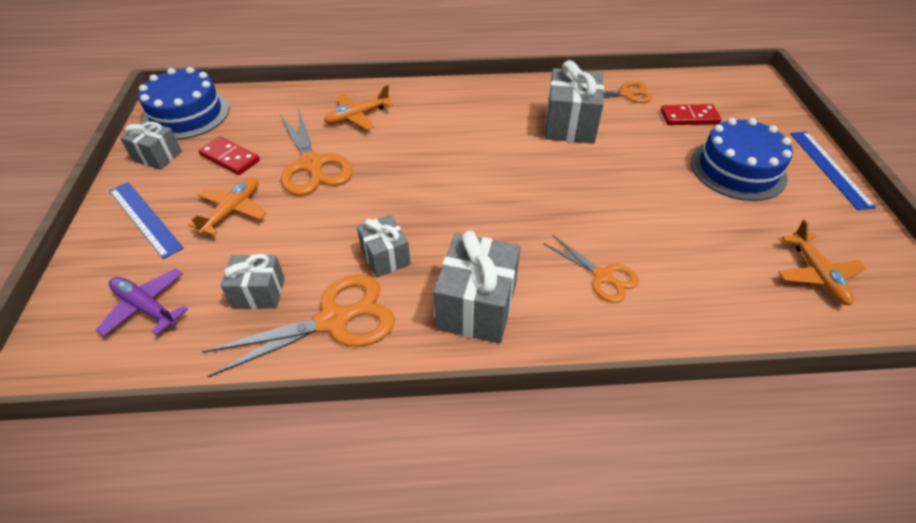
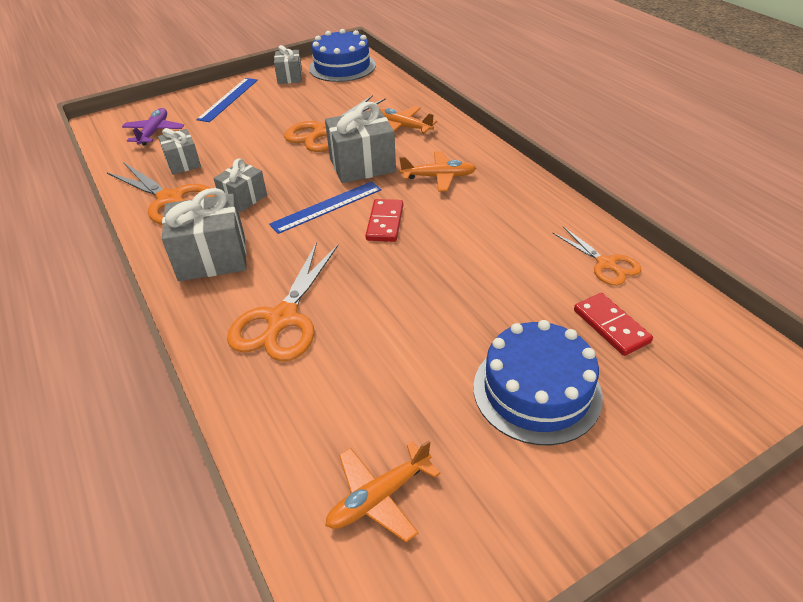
camera: 65 degrees right, 5 degrees down
(230, 158) = (307, 100): red domino -> red domino (385, 223)
(232, 211) = (254, 123): orange plane -> orange plane (439, 177)
(570, 125) = (502, 239): grey gift -> grey gift (362, 165)
(602, 276) = (283, 319): orange scissors -> orange scissors, size x1.66
(829, 168) = (626, 493): blue ruler -> blue ruler (327, 207)

